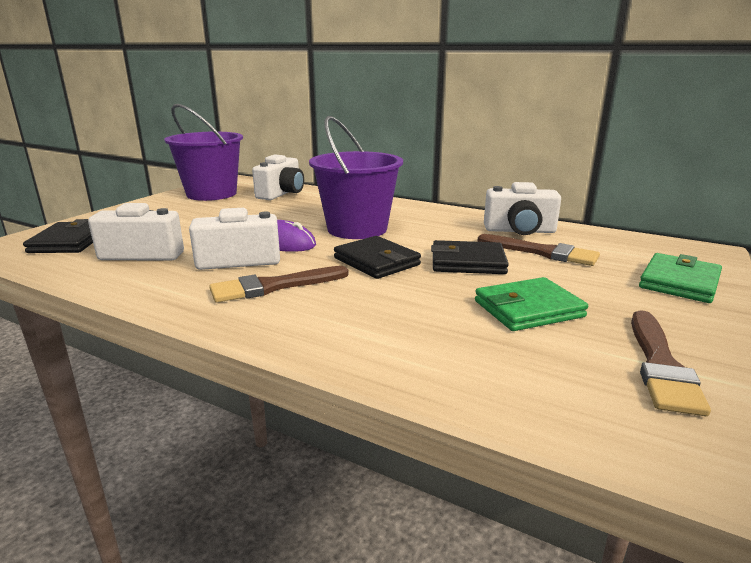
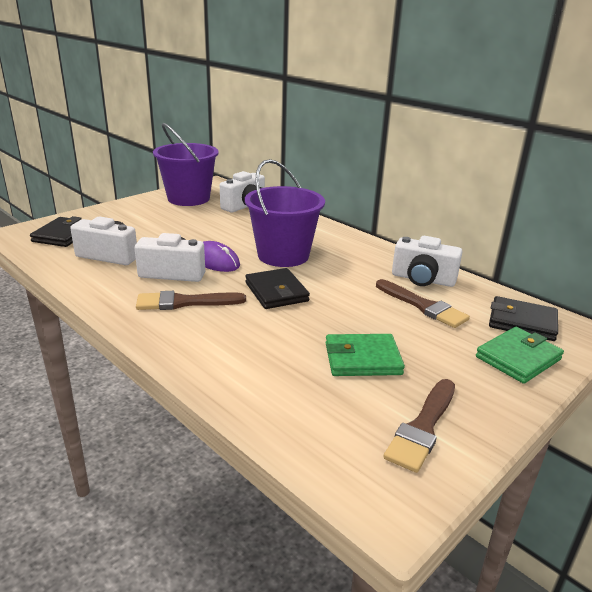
camera: 15 degrees right, 5 degrees up
(467, 262) = (350, 305): black wallet -> black wallet (522, 322)

